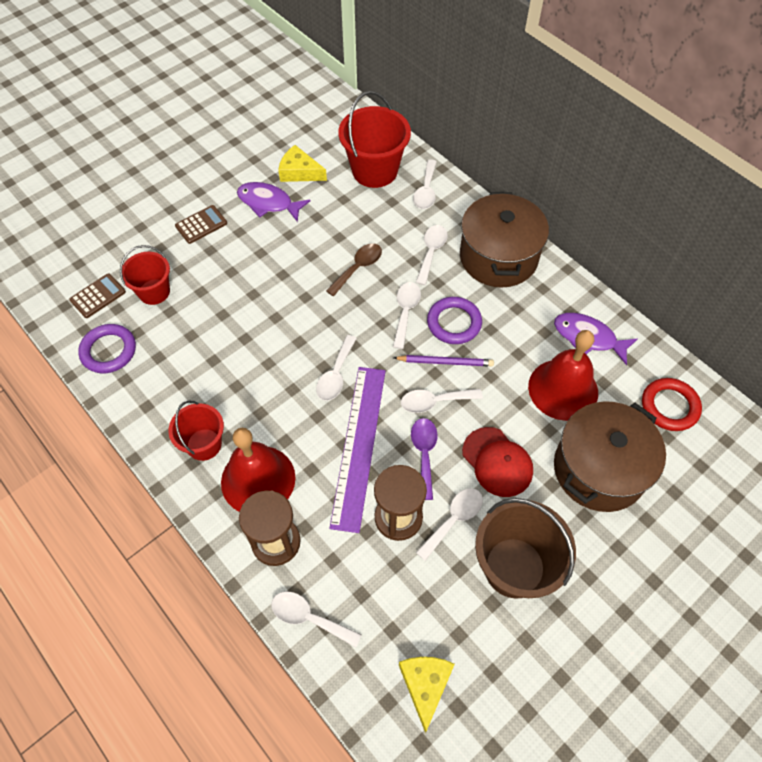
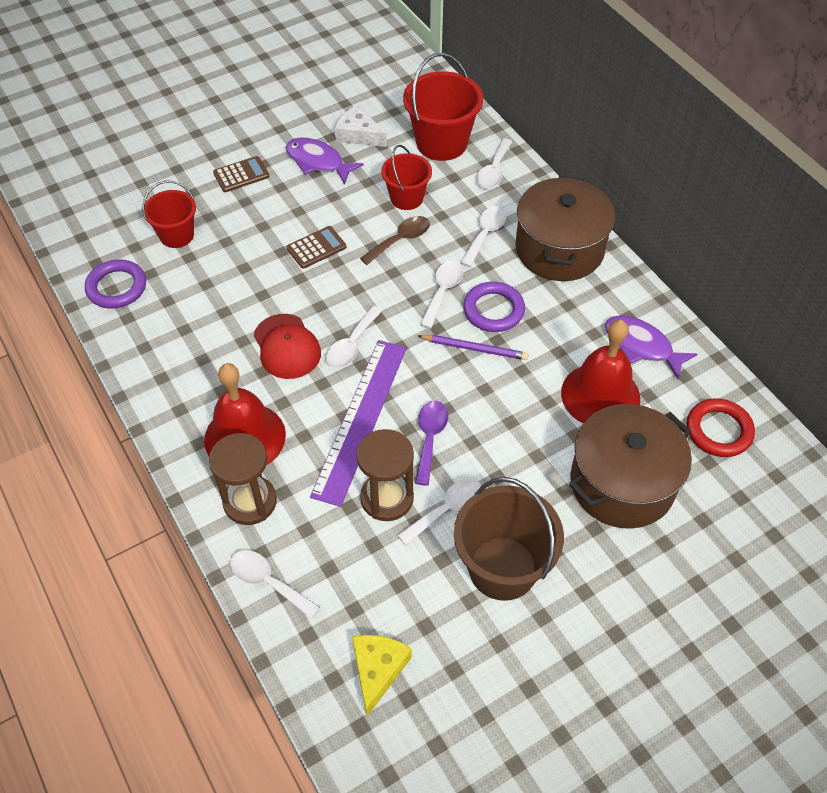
camera: 10 degrees right, 5 degrees down
(98, 296) = (117, 232): brown calculator -> brown calculator (316, 248)
(204, 444) = (195, 393): red bucket -> red bucket (406, 198)
(299, 172) = (358, 134): yellow cheese -> white cheese
(434, 402) = (453, 387): white spoon -> none
(497, 462) = (509, 458): red cap -> red cap (287, 347)

